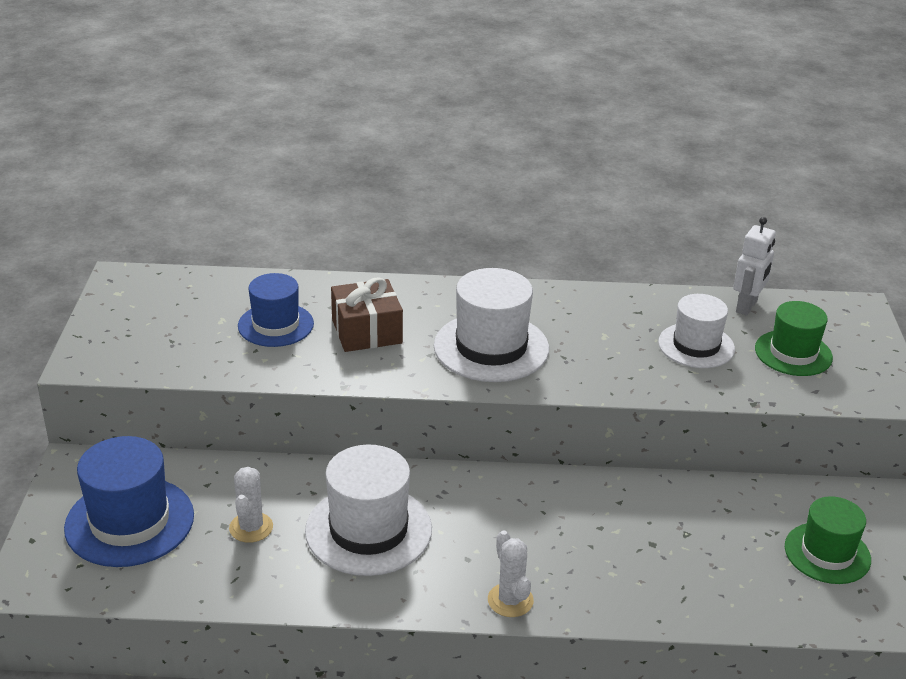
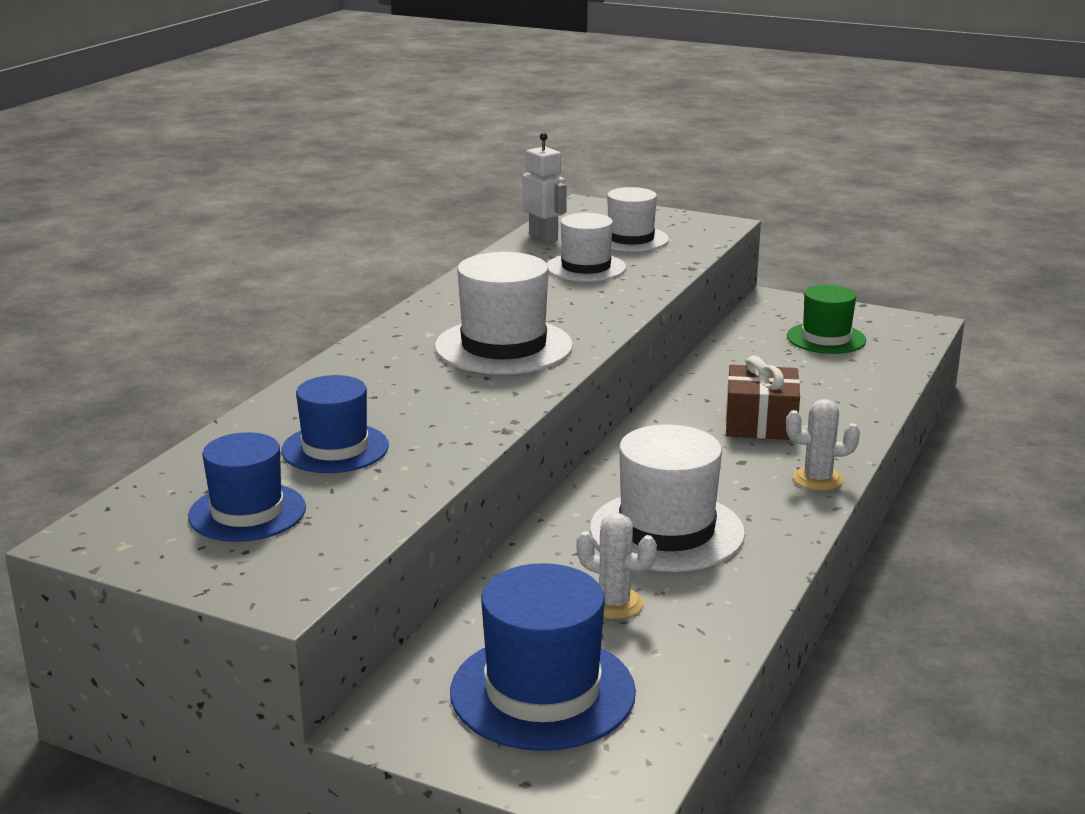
camera: 65 degrees left, 10 degrees down
(174, 320) = (247, 512): none -> blue hat
(367, 331) = (407, 400): brown gift -> brown gift (760, 423)
(793, 353) = (630, 239): green hat -> white hat

